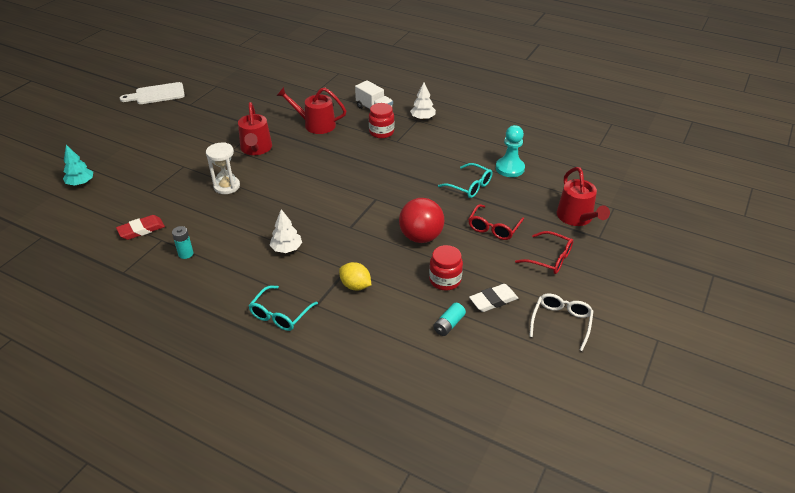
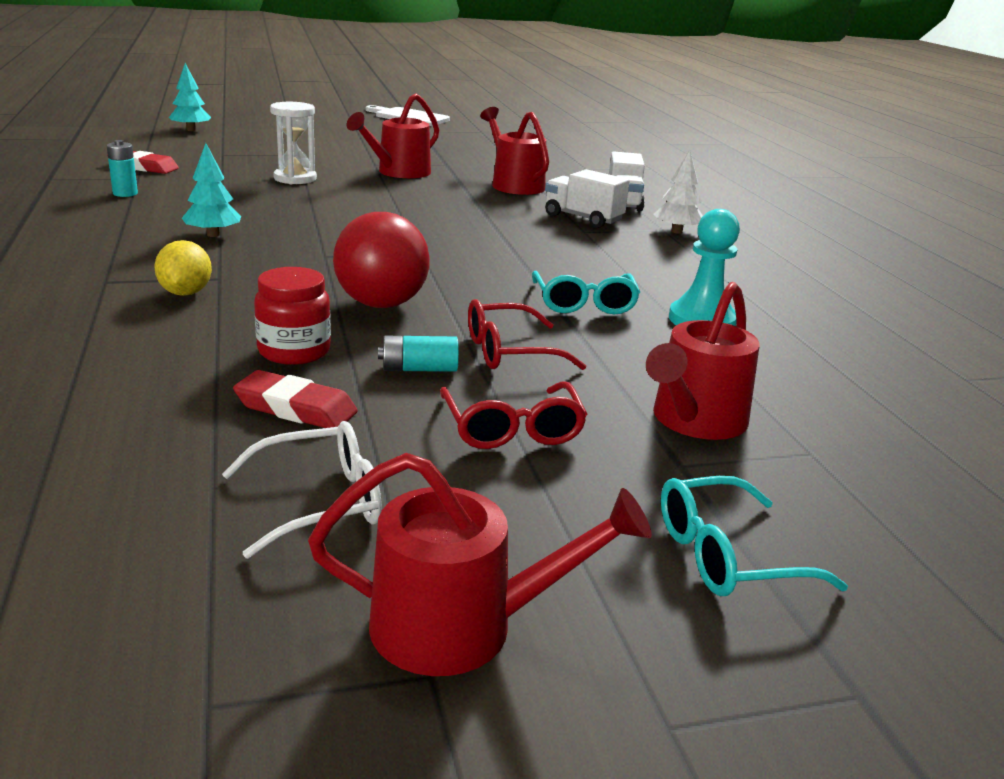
camera: 45 degrees right, 15 degrees down
(280, 314) = (56, 267): turquoise glasses -> turquoise glasses (729, 555)
(286, 248) = (213, 235): white tree -> turquoise tree
(381, 132) = (583, 218): red jar -> white truck
(449, 324) = (171, 387): turquoise battery -> turquoise battery (419, 369)
(493, 300) = (296, 408): white eraser -> red eraser
(642, 325) = (460, 626): none -> red watering can

